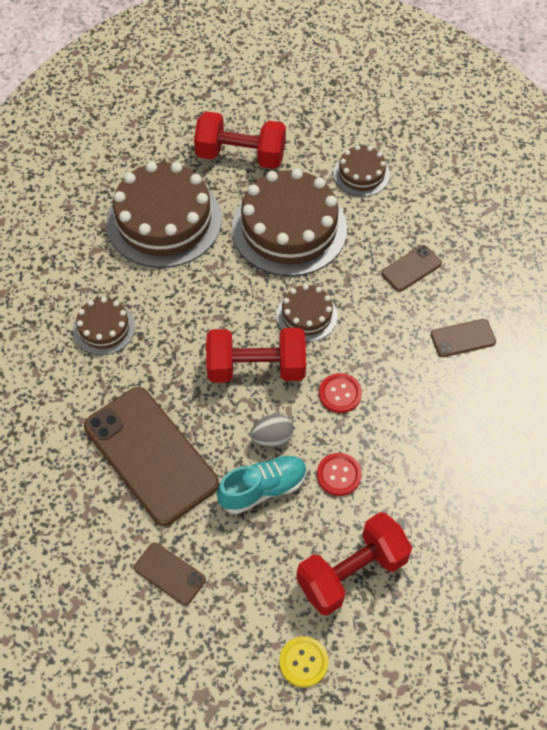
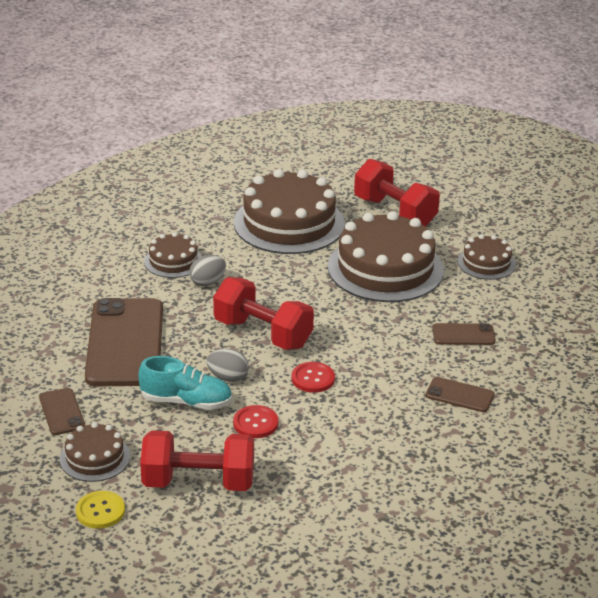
camera: 35 degrees right, 25 degrees down
(156, 335) = (207, 282): none -> grey egg
(306, 315) = (340, 323): brown cake -> brown cake (95, 458)

